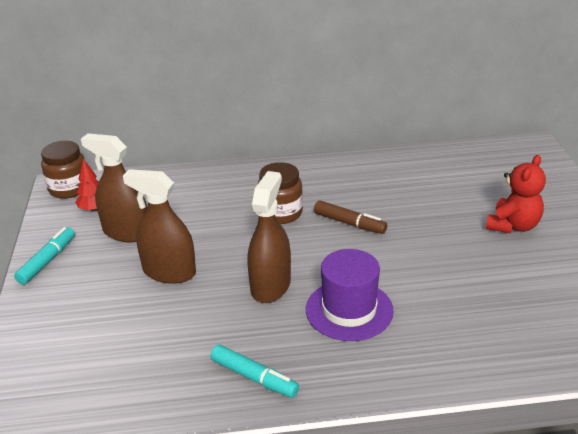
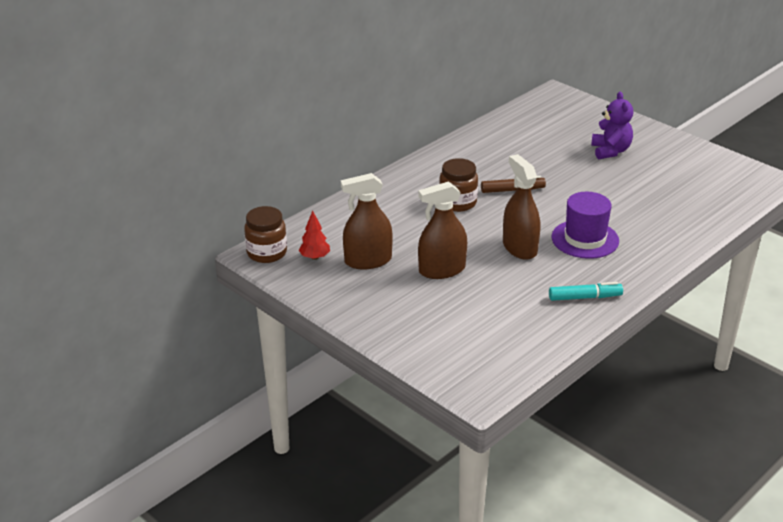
camera: 40 degrees left, 0 degrees up
(47, 261) = (342, 303): turquoise marker -> none
(513, 226) = (610, 151): red teddy bear -> purple teddy bear

